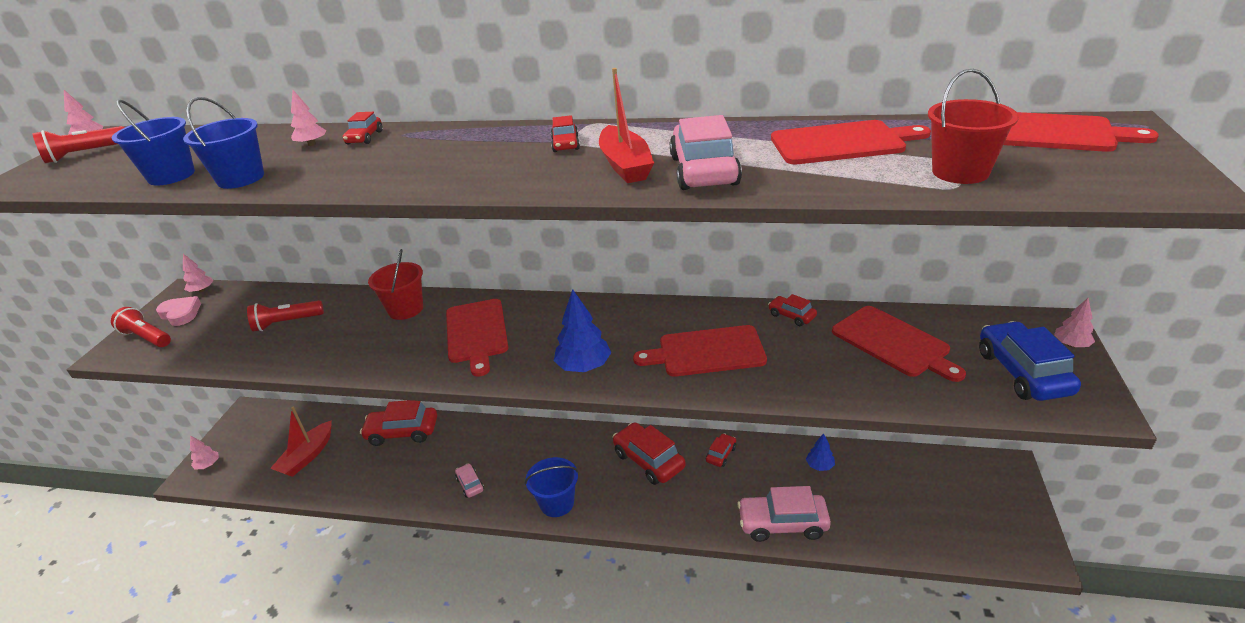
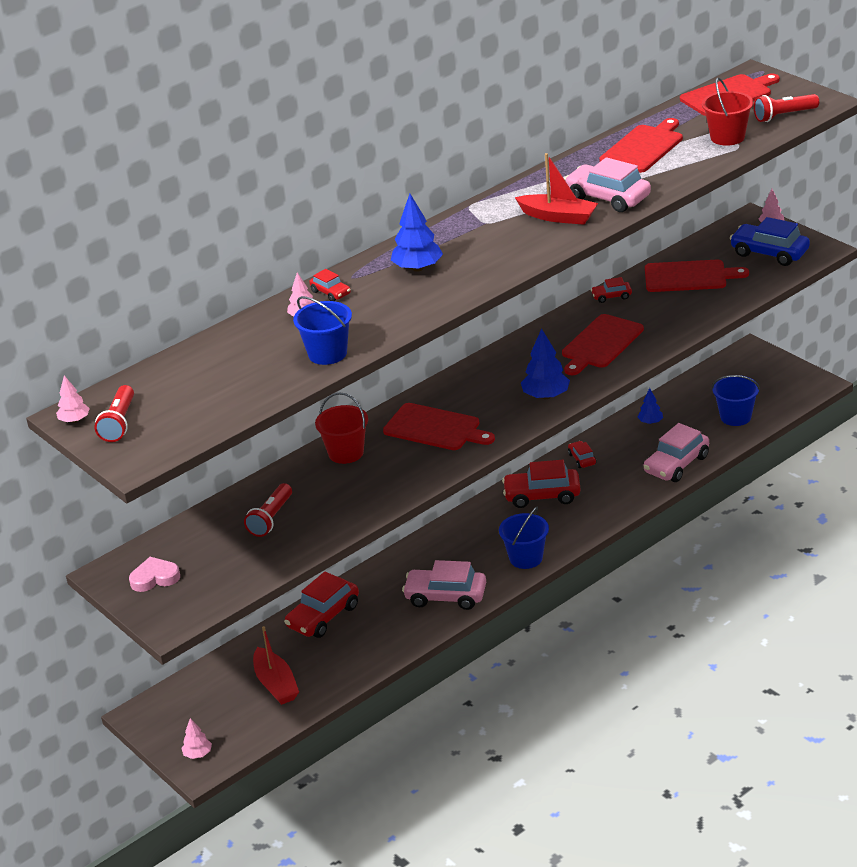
camera: 50 degrees left, 0 degrees up
(147, 337) = (172, 602): red flashlight -> red flashlight (784, 116)
(171, 176) = (264, 383): blue bucket -> blue bucket (735, 417)
(202, 291) = (124, 561): pink tree -> none
(443, 150) = (418, 268): none -> blue tree
(470, 484) = (445, 596): pink car -> pink car, size x1.96
(565, 144) = (489, 225): red car -> none

